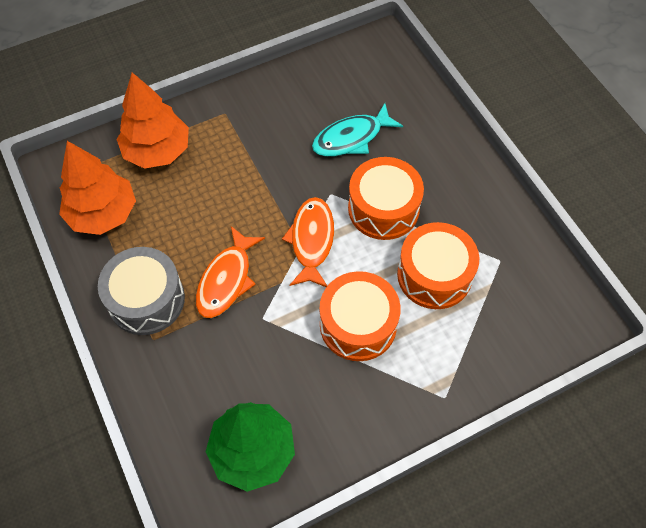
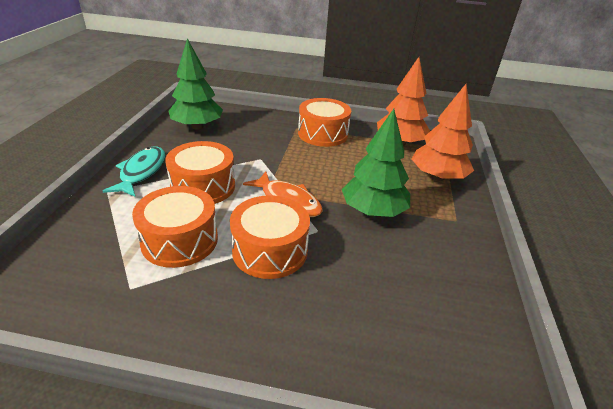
camera: 125 degrees right, 25 degrees down
(146, 299) = (323, 134): grey drum -> orange drum
(227, 279) = (302, 159): orange fish -> none
(266, 172) = (373, 211): none -> green tree
(351, 138) = (365, 277): turquoise fish -> turquoise fish (141, 172)

